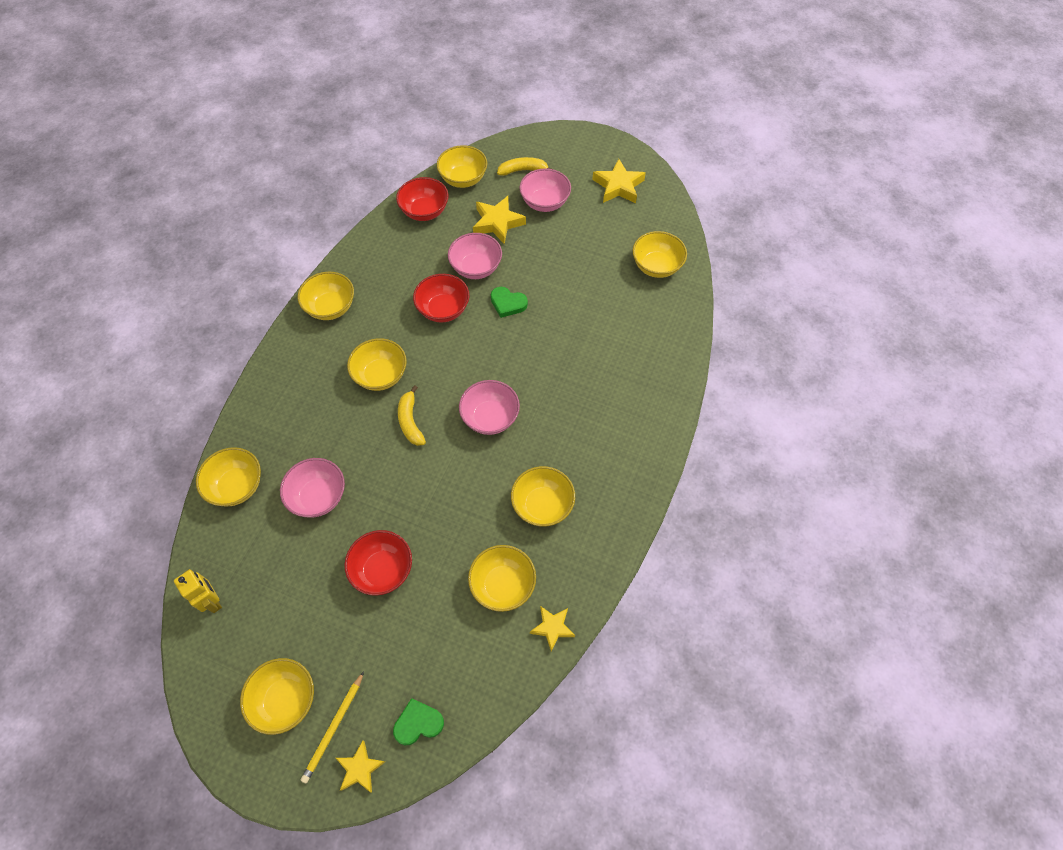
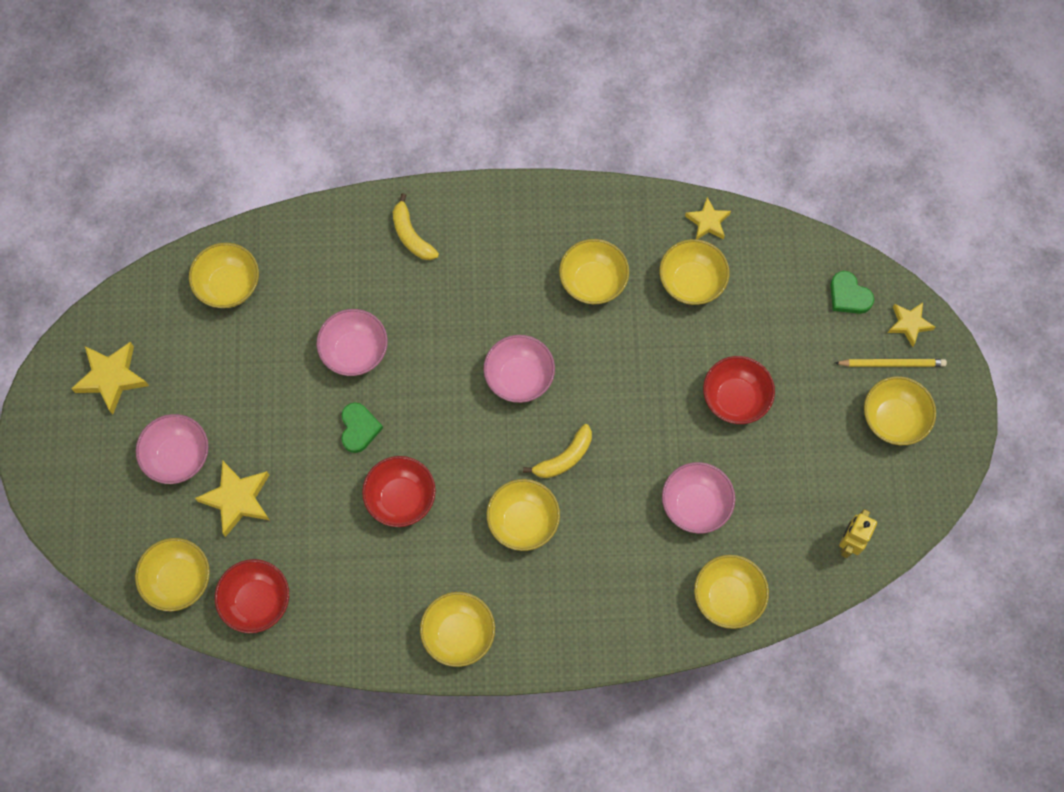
camera: 115 degrees left, 10 degrees up
(476, 268) = (321, 490): pink bowl -> pink bowl (355, 351)
(523, 170) = (131, 509): yellow banana -> yellow banana (411, 235)

